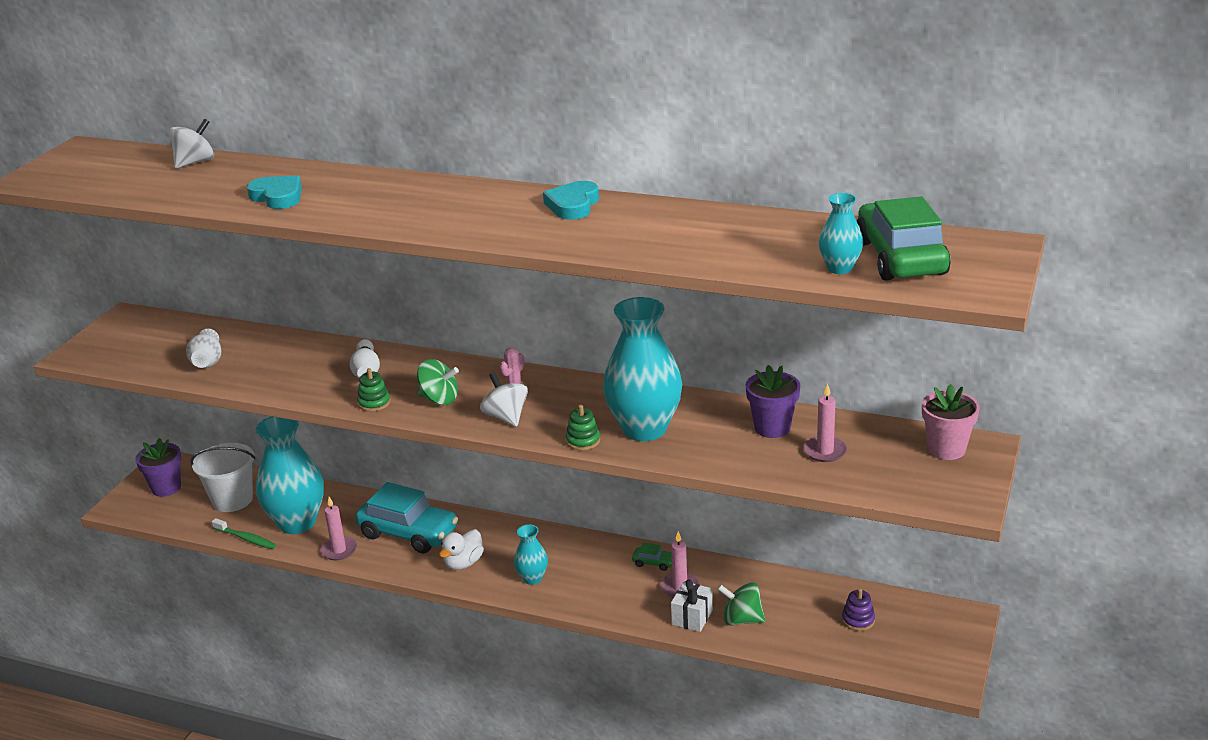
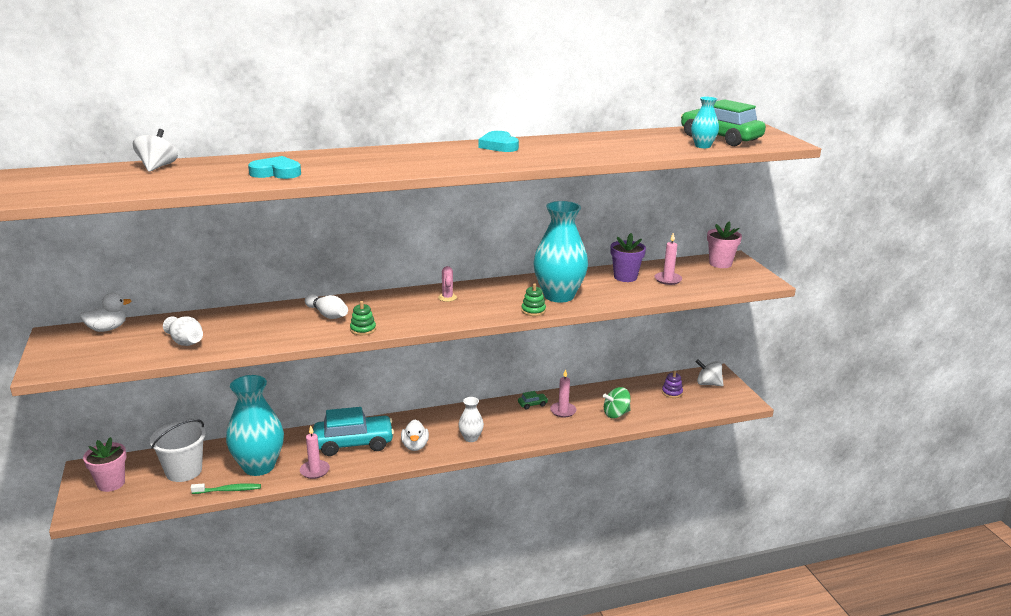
camera: 40 degrees left, 5 degrees down
(166, 488) = (111, 483): purple flower pot -> pink flower pot
(168, 323) = (107, 329): none -> white duck
(439, 399) = (406, 316): green spinning top -> none
(506, 417) = (466, 312): white spinning top -> white spinning top (708, 384)
(532, 578) = (471, 438): turquoise vase -> white vase
(692, 617) = (589, 423): white gift -> none

